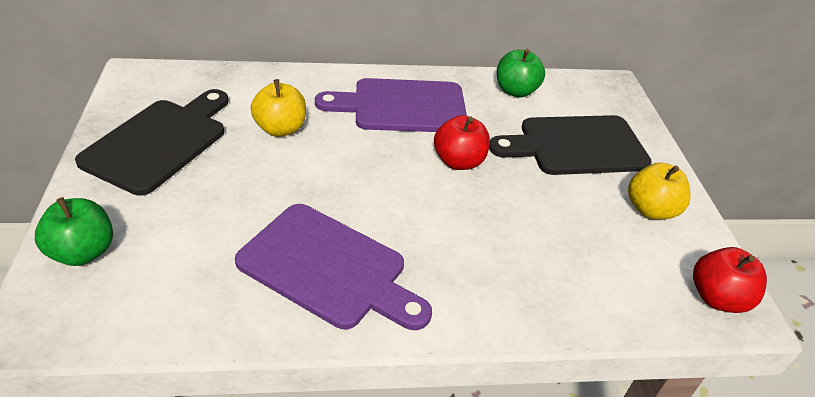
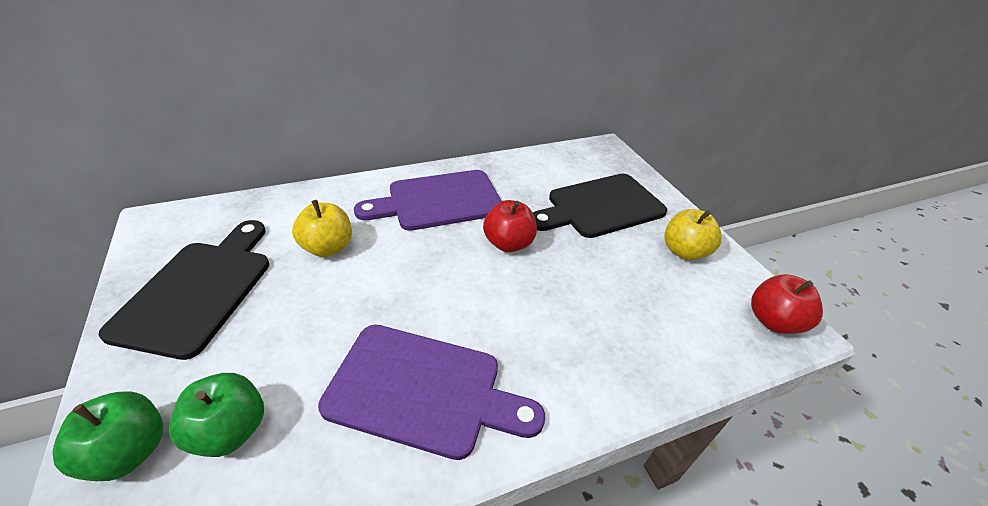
camera: 15 degrees left, 0 degrees up
(515, 91) = (531, 167): green apple -> green apple (230, 430)

